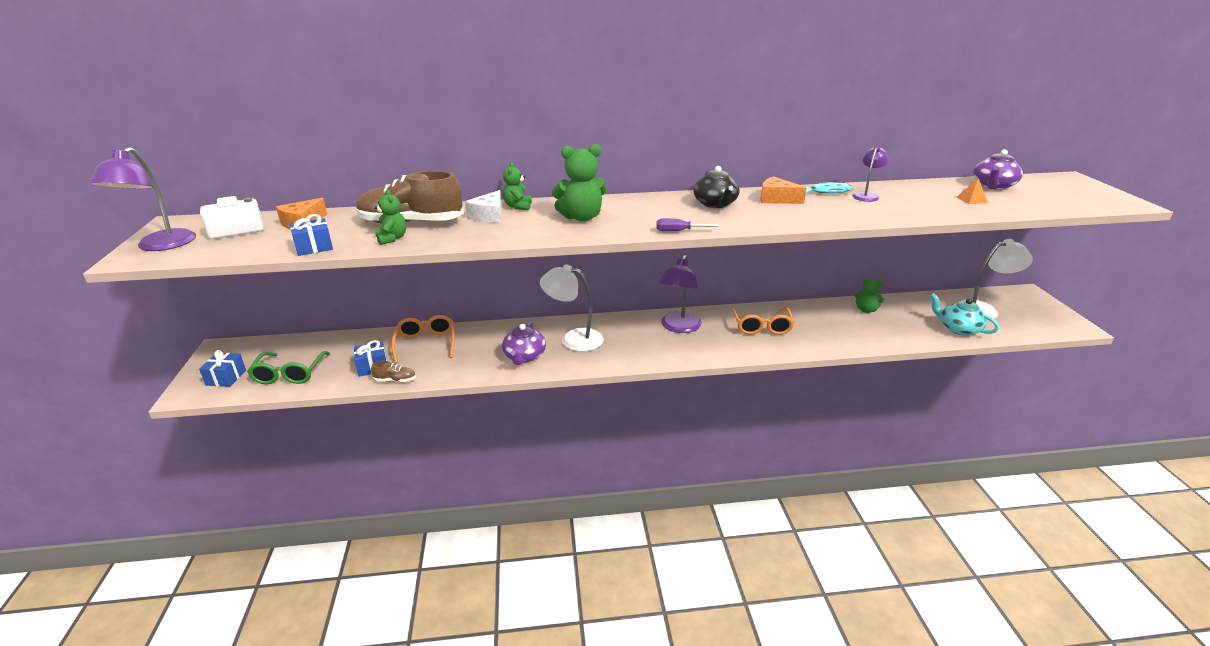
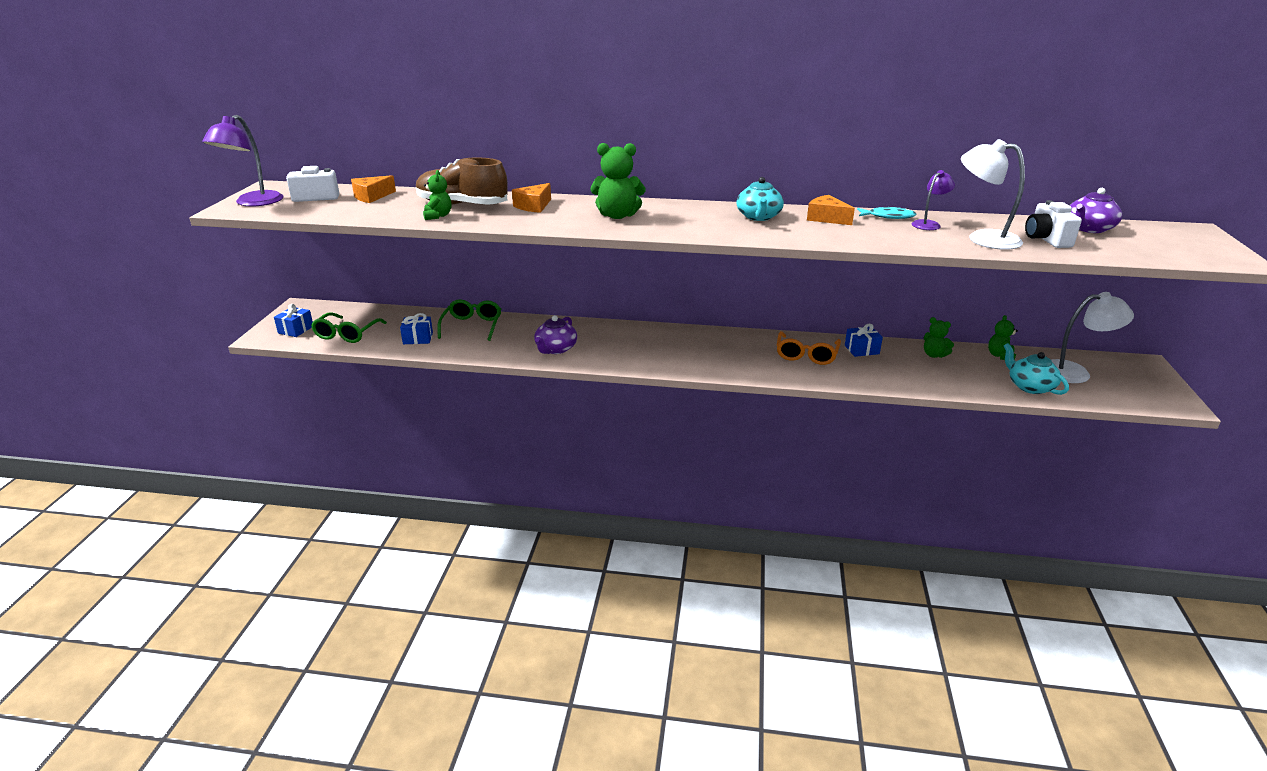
camera: 15 degrees right, 0 degrees up
(314, 247) = (370, 216): blue gift -> blue gift (861, 350)
(395, 380) = (432, 351): brown shoe -> none
(426, 343) = (472, 326): orange glasses -> green glasses
(489, 216) = (534, 206): white cheese -> orange cheese
(518, 206) = (565, 201): green teddy bear -> green teddy bear (1000, 356)
(573, 338) = (610, 340): white lamp -> white lamp (983, 238)
(678, 231) = (700, 236): purple screwdriver -> none
(678, 327) = (719, 344): purple lamp -> none
(715, 204) = (758, 217): black teapot -> turquoise teapot
(971, 200) = (1046, 239): orange pyramid -> white camera

